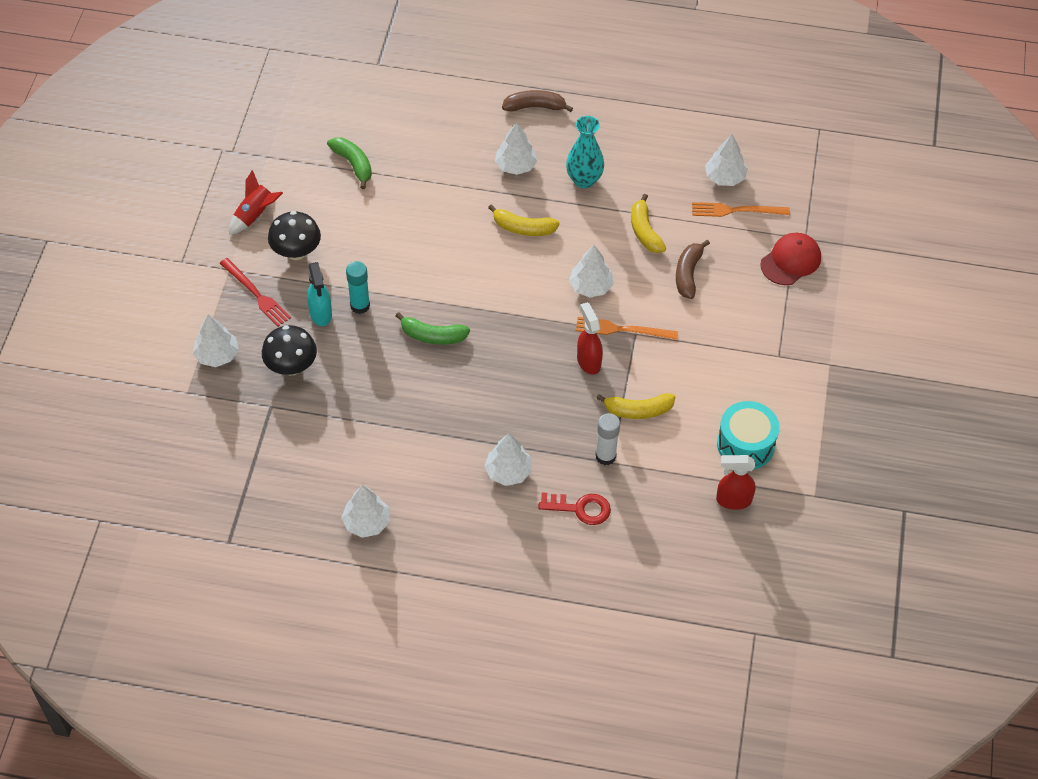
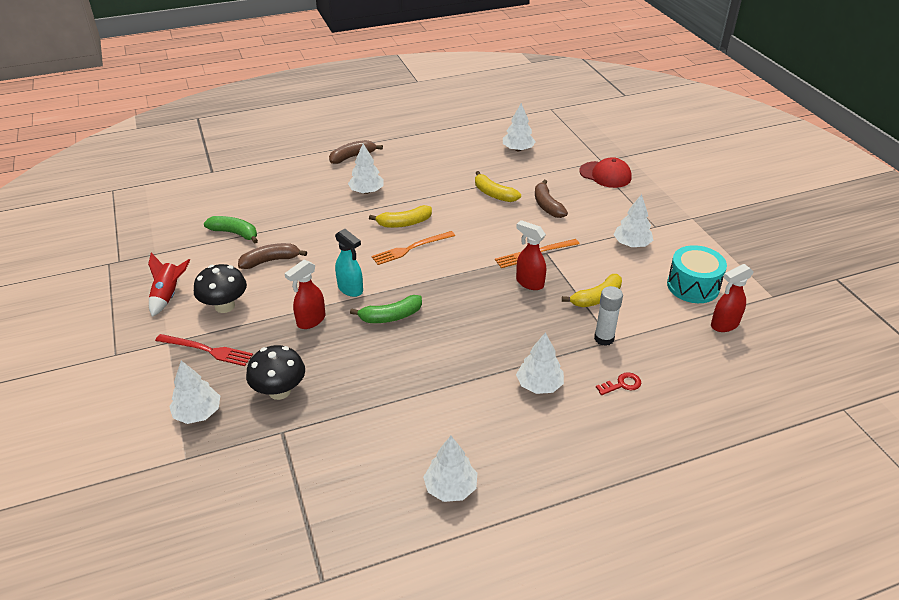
camera: 30 degrees left, 15 degrees down
(321, 314) = (279, 341): turquoise spray bottle -> turquoise spray bottle (350, 289)
(360, 306) = (310, 321): turquoise glue stick -> red spray bottle
(366, 216) = (270, 261): none -> brown banana
(580, 508) = (622, 384): red key -> red key, size x0.66
(584, 180) = (424, 182): turquoise vase -> none
(591, 286) = (486, 238): white tree -> white tree (631, 244)
(736, 210) = (543, 162): orange fork -> orange fork (410, 249)
(791, 261) = (605, 175): red cap -> red cap turned 105 degrees clockwise

